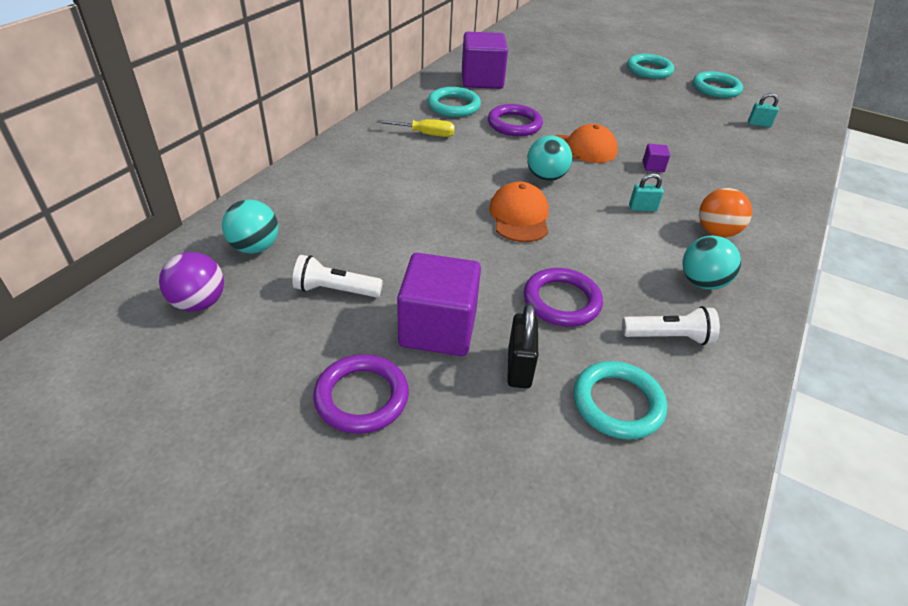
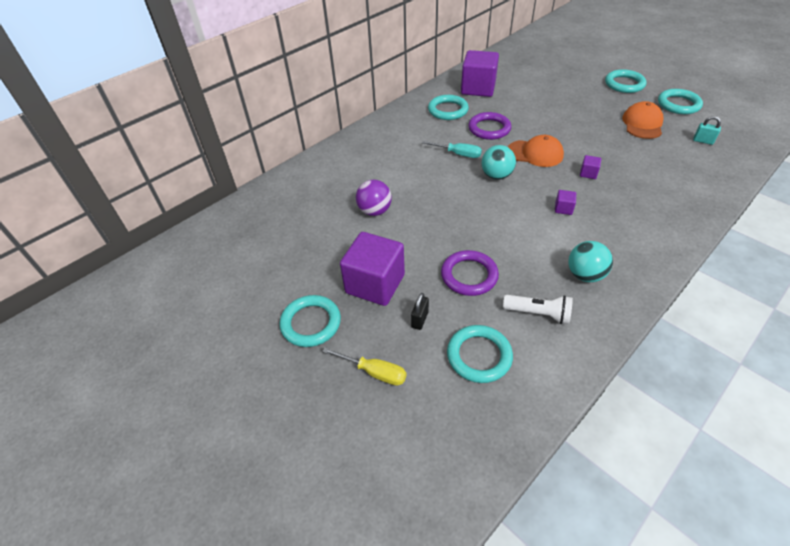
camera: 20 degrees right, 5 degrees up
(199, 303) = (233, 246): purple ball -> purple ball (374, 211)
(255, 247) = (276, 211): turquoise ball -> none
(335, 290) = (317, 247): white flashlight -> none
(361, 397) = (311, 323): purple ring -> turquoise ring
(425, 134) = (418, 133): yellow screwdriver -> yellow screwdriver (374, 372)
(487, 155) = (458, 154): none -> turquoise screwdriver
(519, 216) = (463, 206): orange cap -> orange cap (642, 124)
(519, 367) = (420, 319): black padlock -> black padlock, size x0.67
(642, 208) = (563, 208): turquoise padlock -> purple cube
(716, 232) = (616, 235): orange ball -> none

